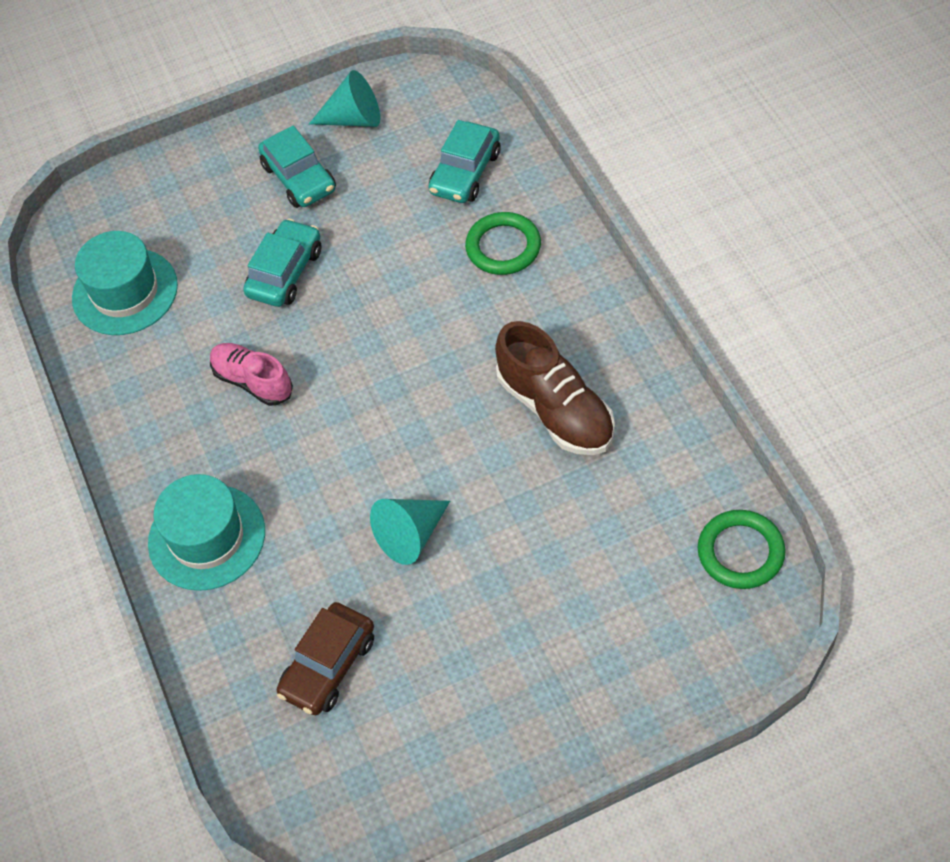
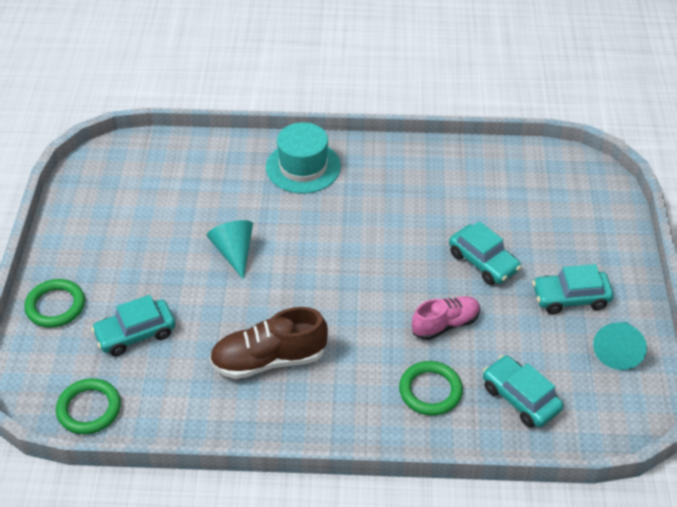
camera: 110 degrees right, 10 degrees down
(125, 292) = (515, 181): turquoise hat -> none
(253, 381) = (401, 218): pink shoe -> pink shoe (445, 324)
(328, 666) = (182, 190): brown car -> none
(606, 570) = (135, 334): none -> turquoise car
(622, 695) = (55, 306): none -> green ring

